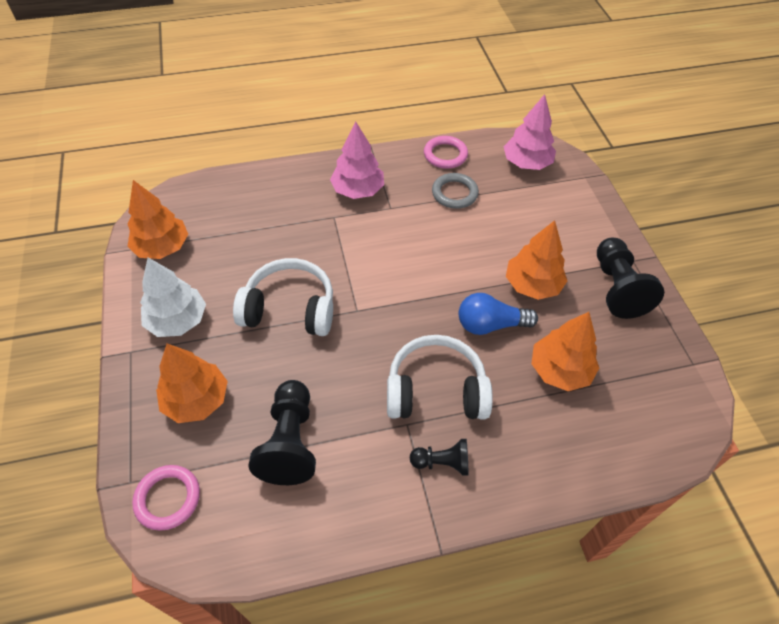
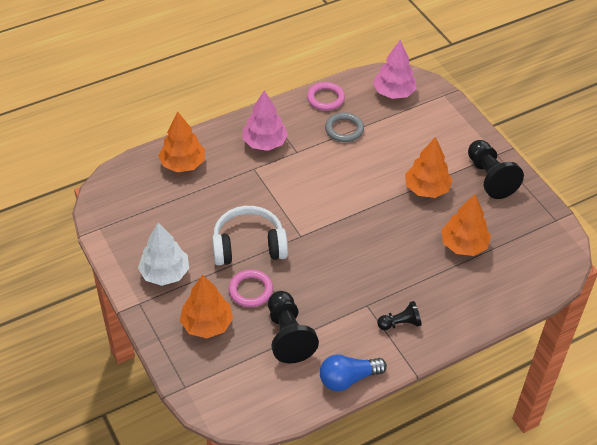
camera: 15 degrees left, 5 degrees down
(162, 247) = (124, 221): orange tree -> orange tree (183, 164)
(168, 498) = (217, 390): pink ring -> pink ring (251, 290)
(436, 390) = (380, 278): white headphones -> none
(490, 324) = (404, 224): blue light bulb -> blue light bulb (348, 379)

